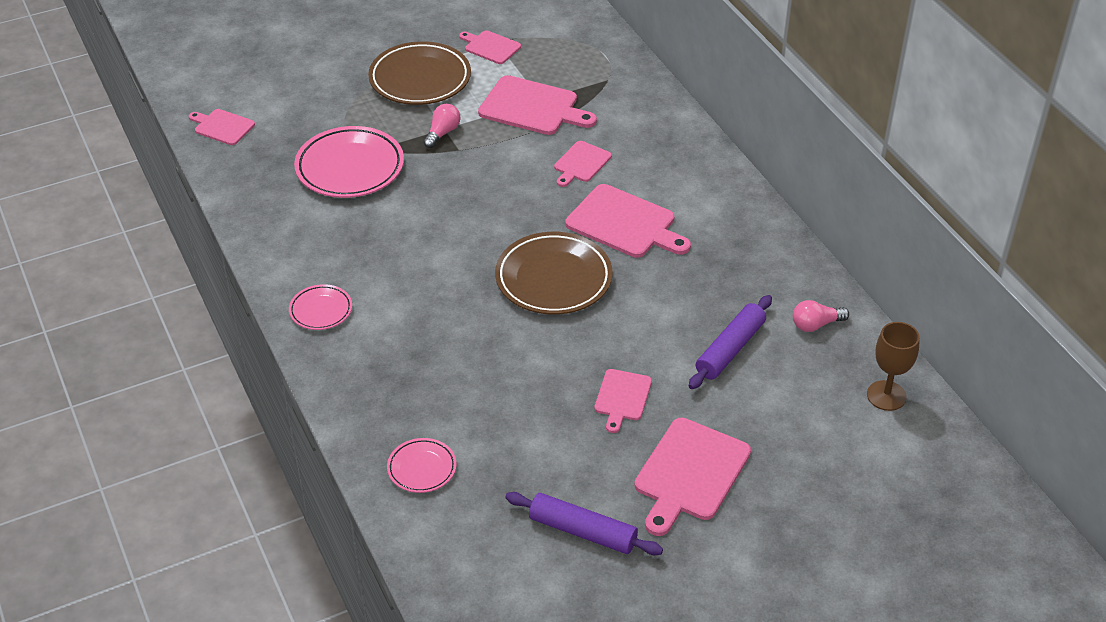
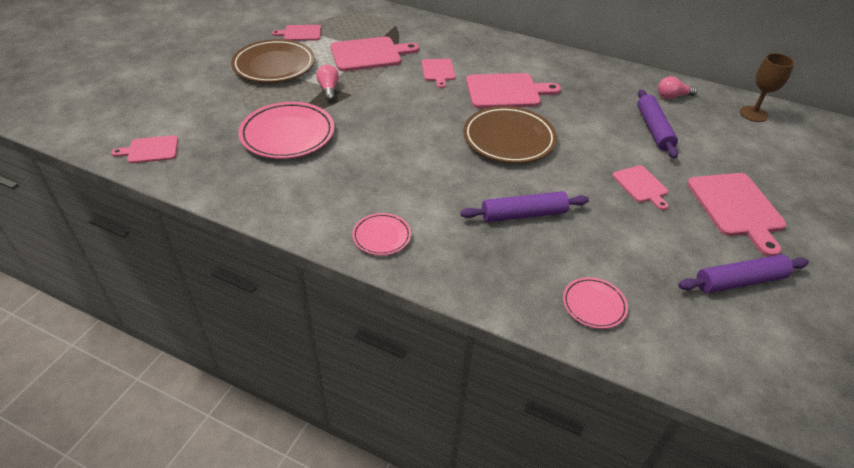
camera: 40 degrees left, 0 degrees up
(467, 359) = (523, 214): none -> purple rolling pin
(816, 325) = (672, 96): pink light bulb -> pink light bulb turned 45 degrees clockwise

